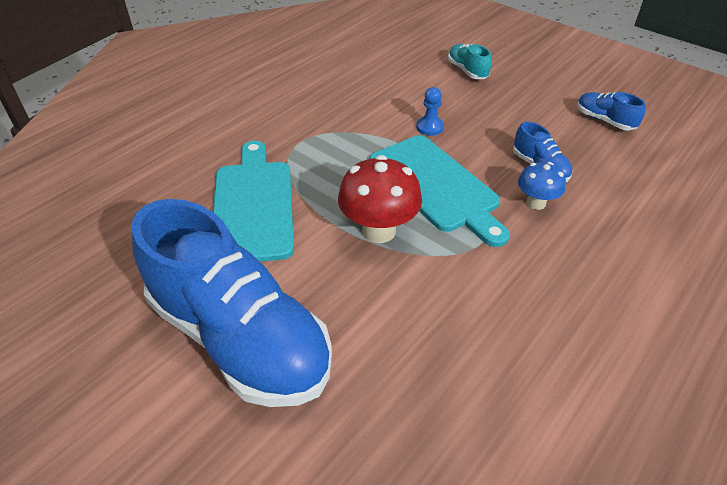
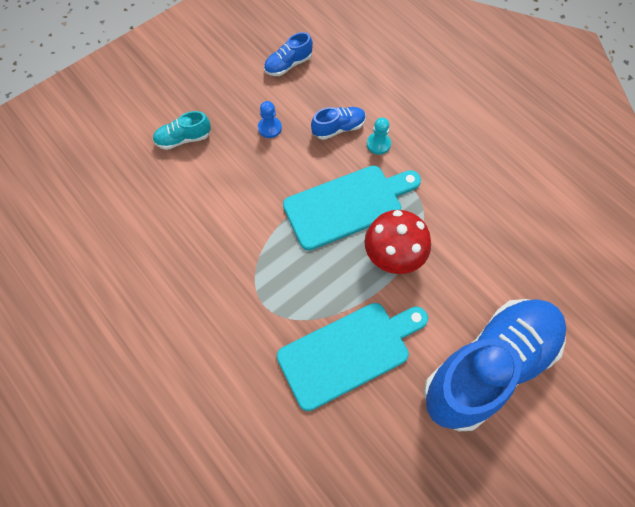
camera: 80 degrees left, 20 degrees up
(253, 205) = (348, 352): turquoise cutting board -> turquoise cutting board turned 150 degrees clockwise
(429, 127) = (267, 192): blue pawn -> blue pawn (269, 128)
(536, 203) = (378, 144): blue mushroom -> turquoise pawn

